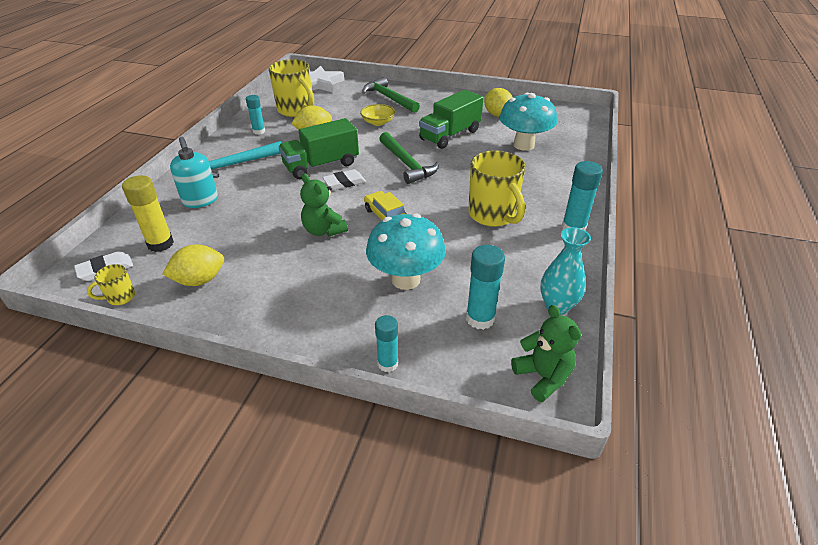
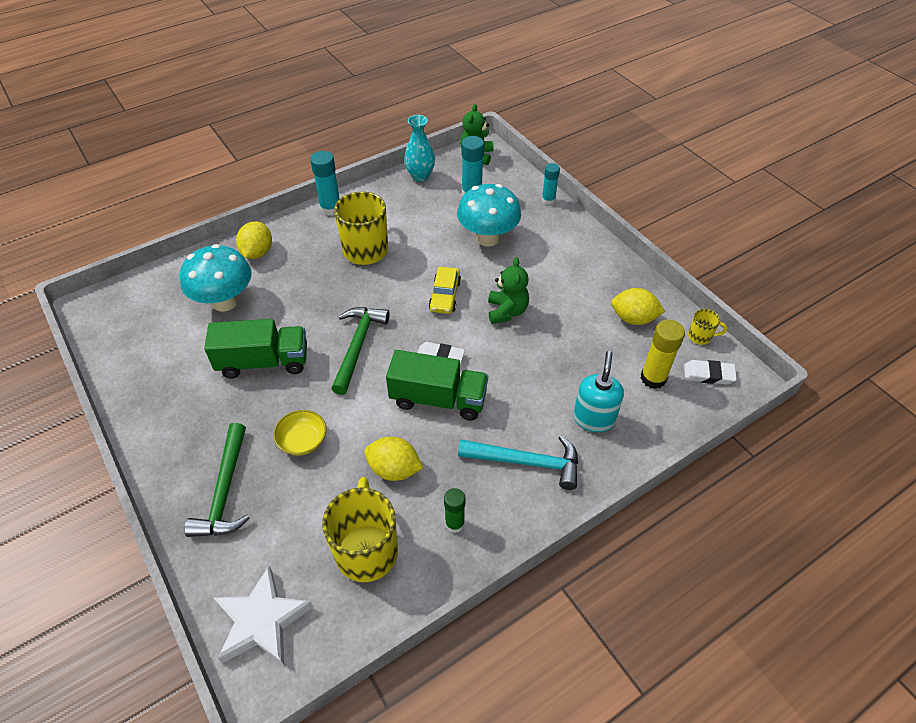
camera: 140 degrees left, 10 degrees up
(259, 131) = (454, 523): turquoise glue stick -> green glue stick
(497, 115) = (170, 363): yellow lemon -> yellow lemon (257, 252)

